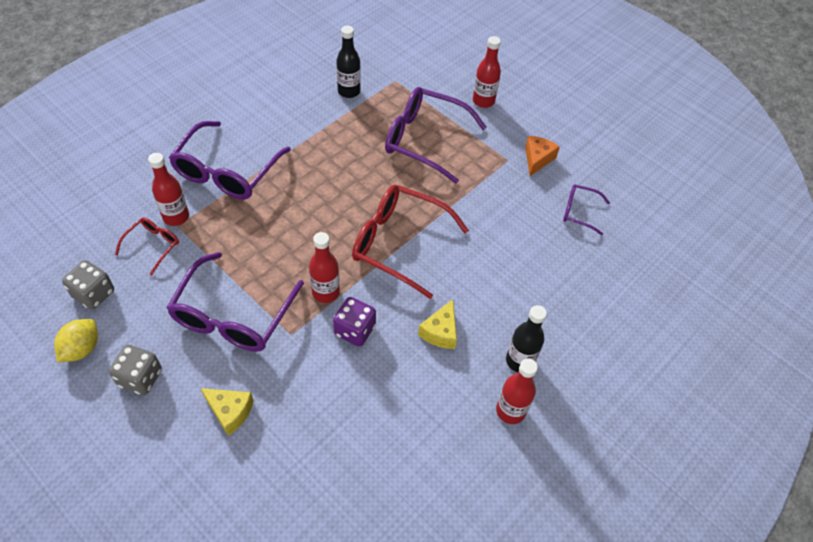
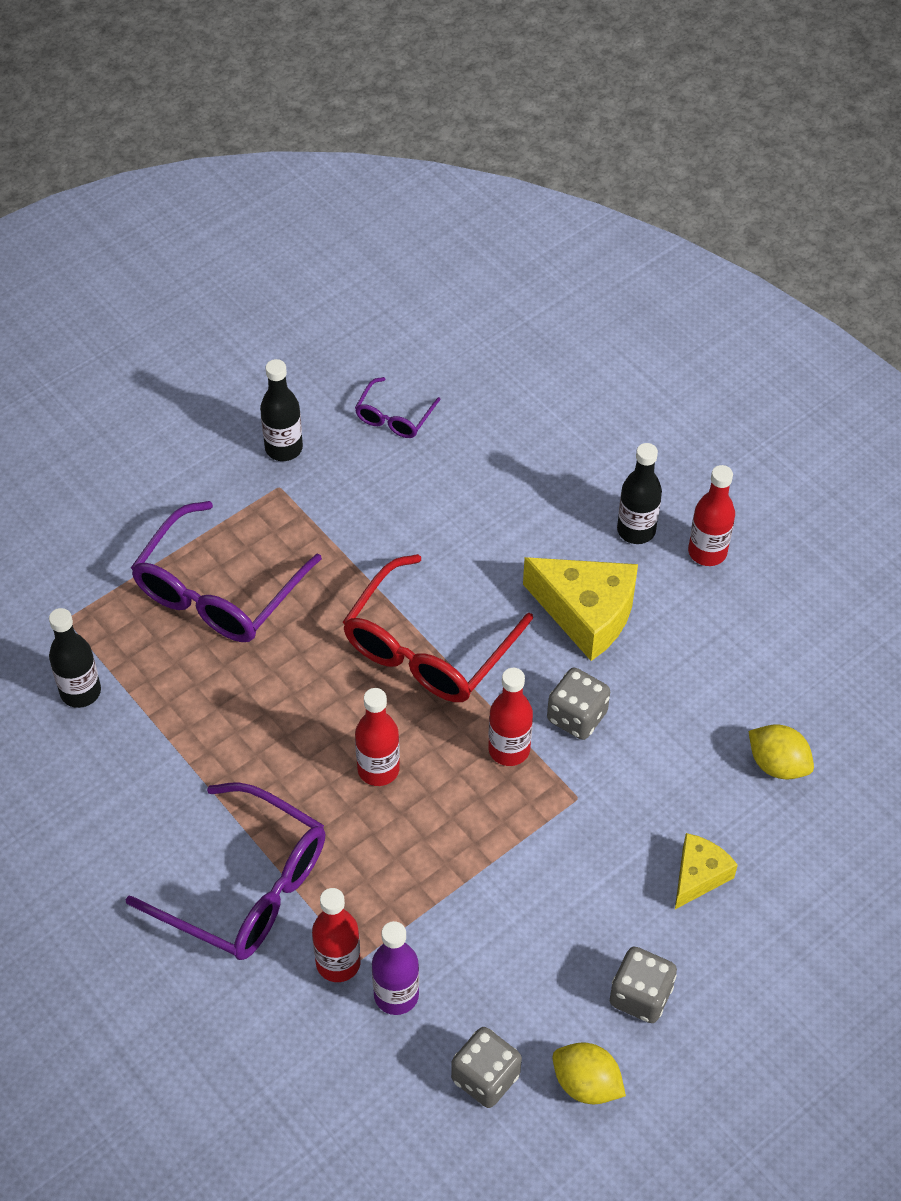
camera: 80 degrees left, 0 degrees up
(153, 246) = (396, 995): red glasses -> purple bottle
(233, 315) = (541, 873): purple glasses -> none
(324, 465) = (777, 764): none -> yellow lemon
(354, 330) = (577, 716): purple dice -> grey dice
(440, 332) = (586, 613): yellow cheese -> yellow cheese, size x1.73
(483, 101) = (142, 498): red bottle -> red bottle (378, 769)
(537, 159) = (284, 448): orange cheese -> black bottle

